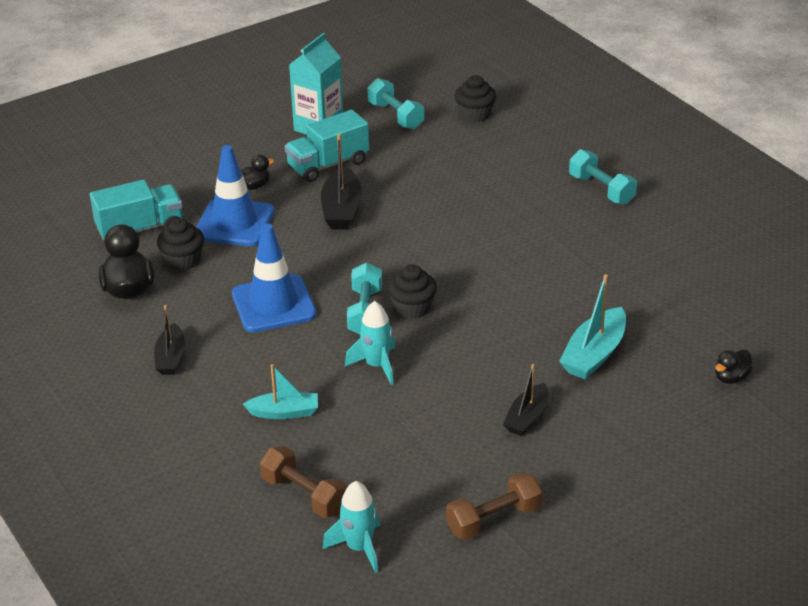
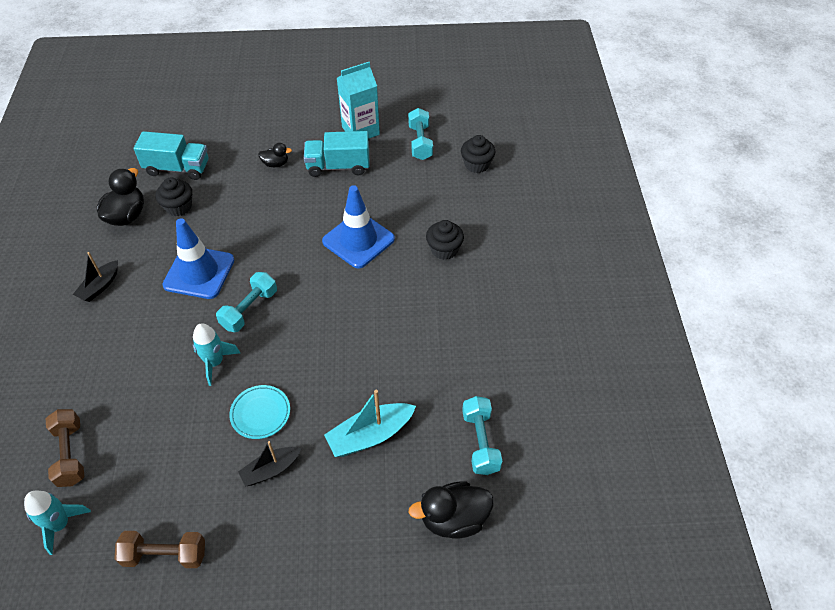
camera: 30 degrees right, 15 degrees up
(234, 223) = (236, 190): blue traffic cone -> blue traffic cone (358, 240)
(284, 412) = (123, 372): turquoise boat -> none
(341, 209) = (313, 210): black boat -> none
(412, 308) = (283, 322): black cupcake -> black cupcake (444, 249)
(469, 383) = (260, 413): none -> turquoise plate
(601, 189) = (511, 277): turquoise dumbbell -> turquoise dumbbell (480, 442)
(731, 378) = (454, 519): black duck -> black duck, size x1.79

